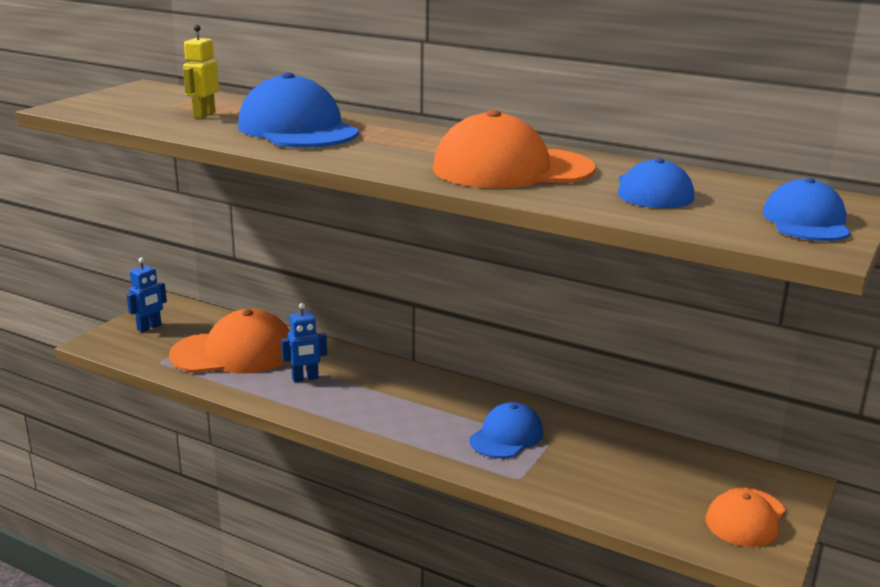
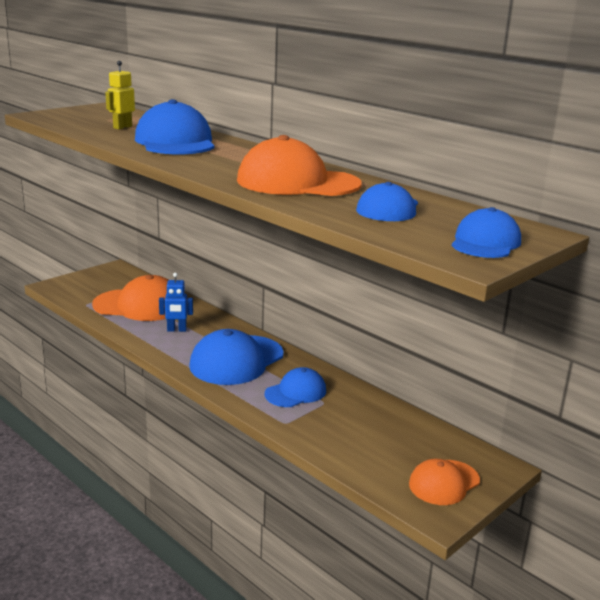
camera: 15 degrees right, 0 degrees up
(149, 327) = (93, 281): blue robot -> none
(407, 407) = (236, 360): none -> blue cap

